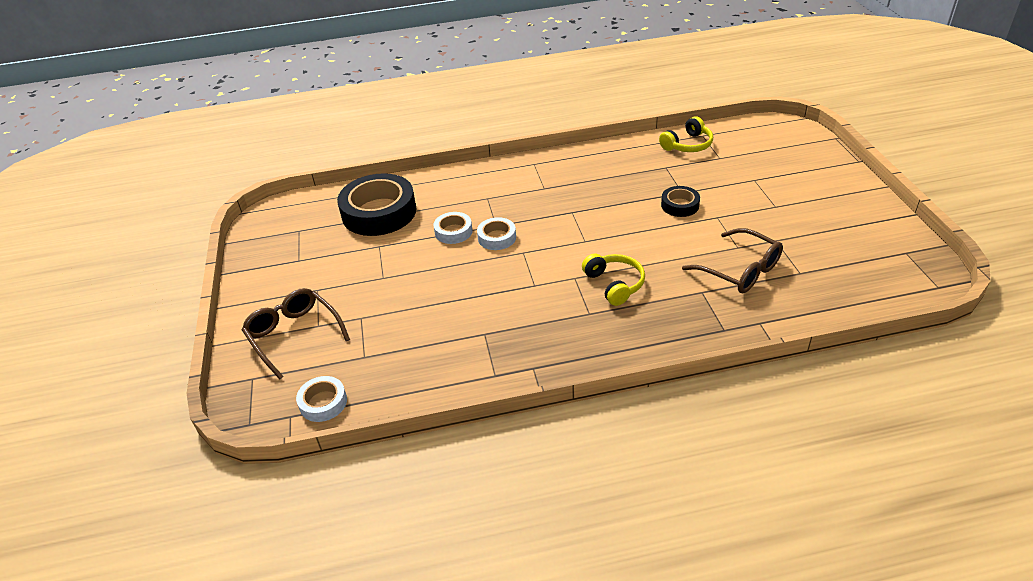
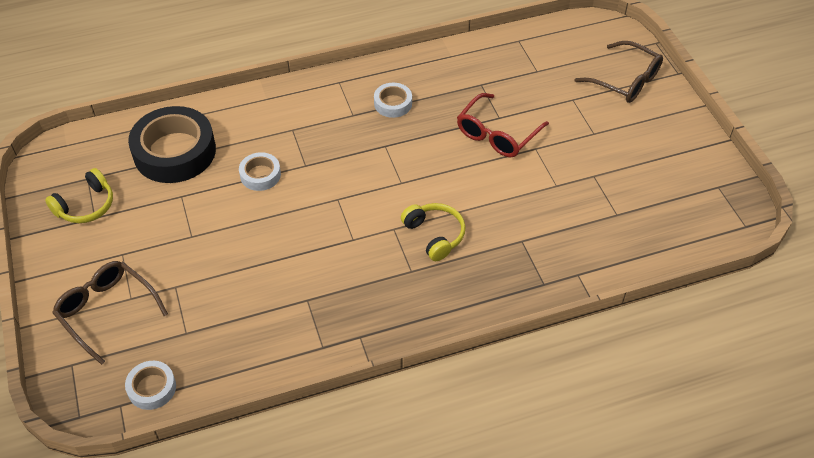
camera: 10 degrees left, 10 degrees up
(497, 238) = (308, 181): white tape -> white tape (393, 103)
(680, 205) = (497, 134): black tape -> red glasses
(687, 145) = (503, 54): yellow headphones -> yellow headphones (86, 206)
(740, 270) = (559, 214): brown glasses -> brown glasses (625, 81)

